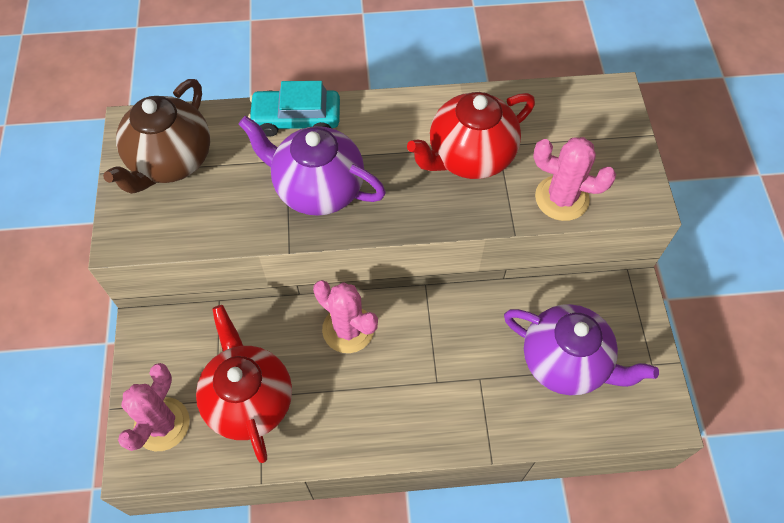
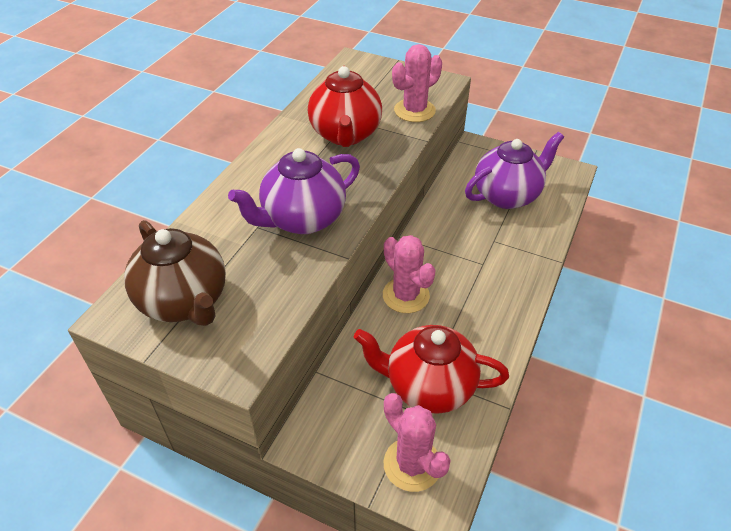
camera: 60 degrees left, 15 degrees down
(296, 119) = (222, 206): turquoise car -> none
(348, 329) = (406, 295): pink cactus -> pink cactus turned 75 degrees clockwise

